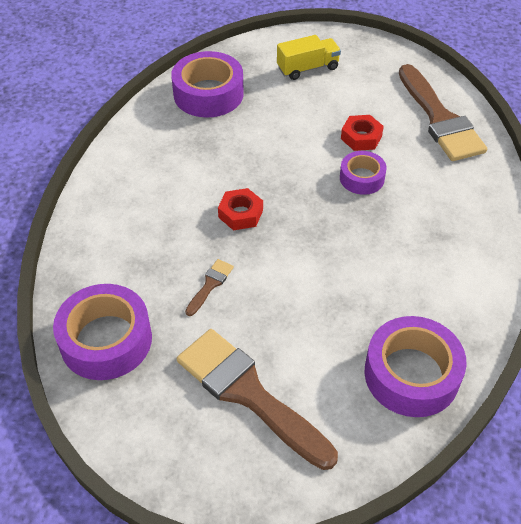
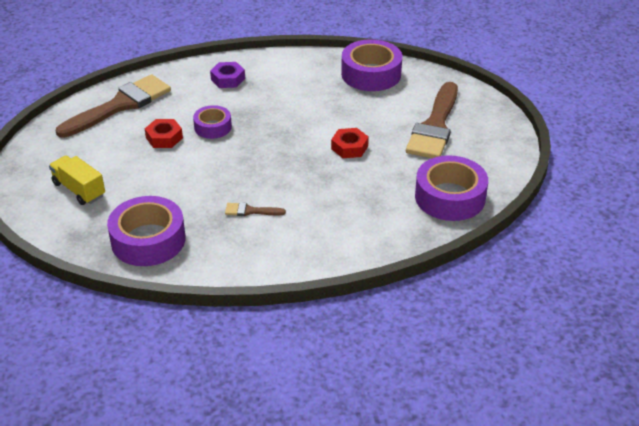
camera: 115 degrees left, 10 degrees down
(210, 285) = (367, 167): brown brush -> brown brush (250, 211)
(240, 214) = (289, 174): red nut -> red nut (349, 147)
(459, 218) = (228, 79): none -> purple nut

